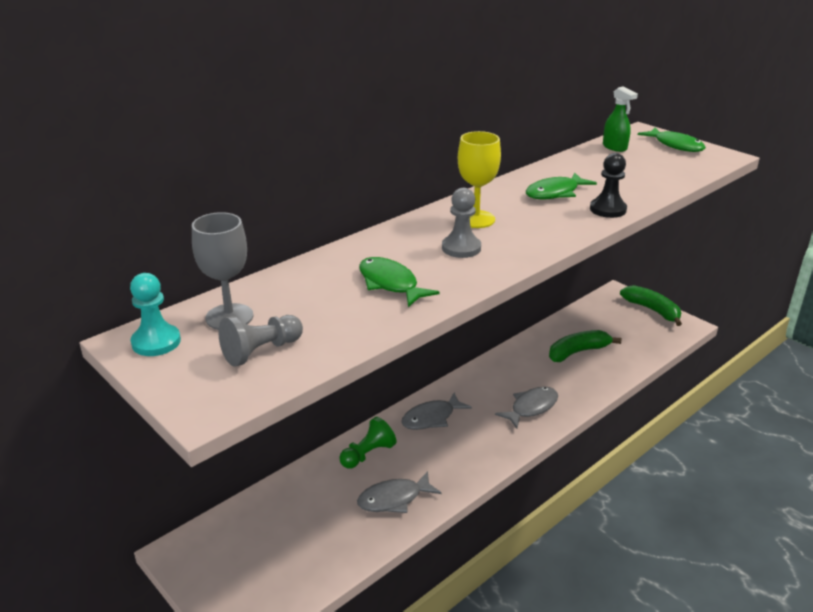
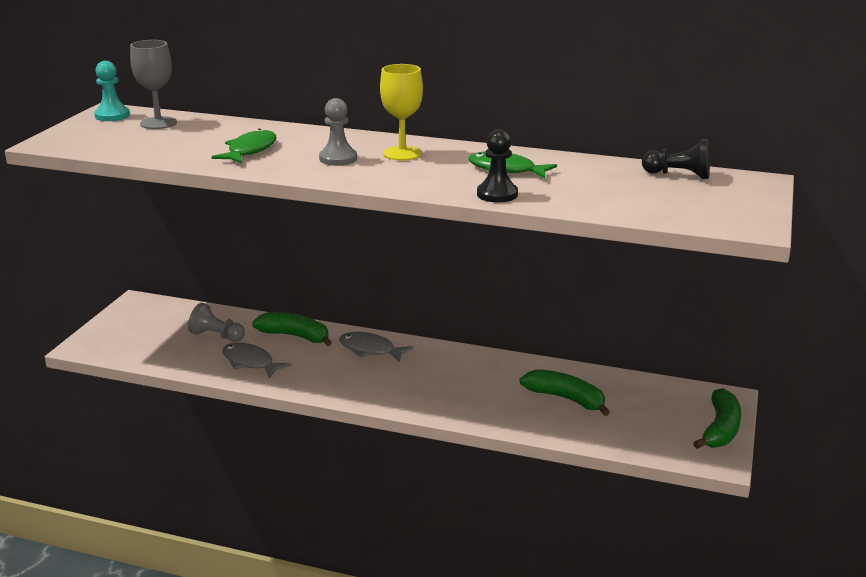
camera: 60 degrees right, 5 degrees down
(261, 351) = (122, 139): grey pawn -> grey pawn (217, 336)
(368, 454) = (295, 336): green pawn -> green banana
(531, 408) = (437, 394): grey fish -> none
(614, 147) = (679, 175): green spray bottle -> black pawn
(675, 145) = (741, 200): green fish -> none

